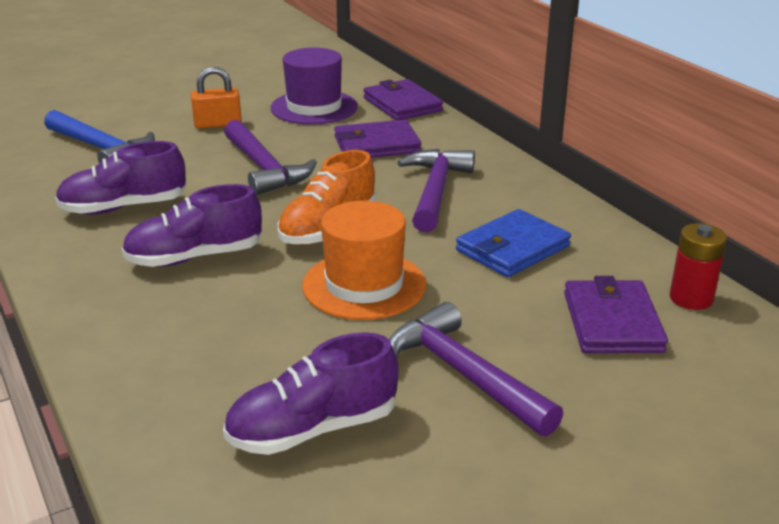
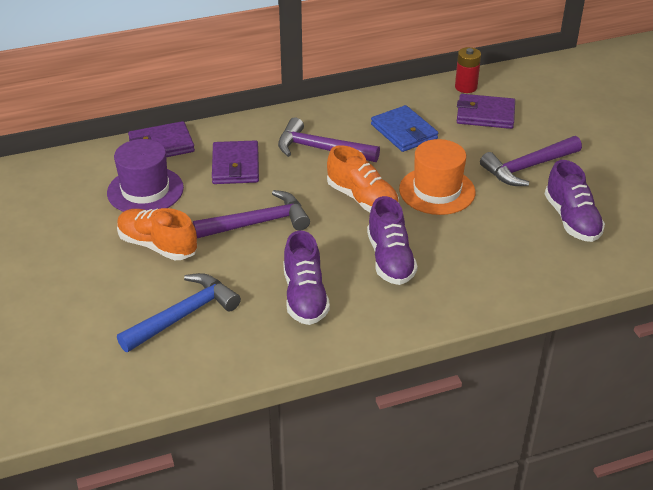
camera: 80 degrees left, 10 degrees up
(218, 124) = (157, 245): orange padlock -> orange shoe

